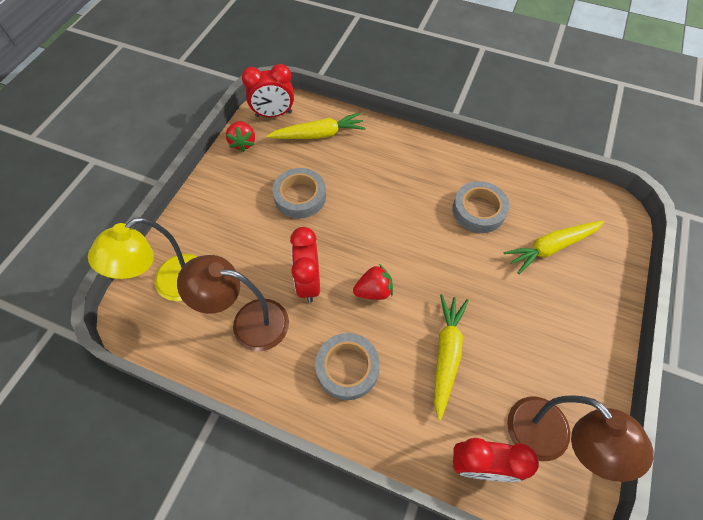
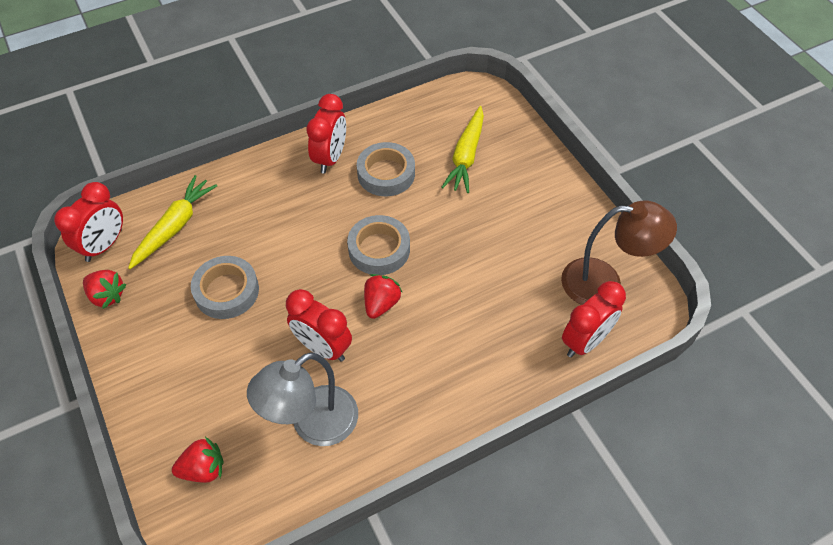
camera: 50 degrees left, 5 degrees down
(171, 285) = (203, 469): yellow lamp -> red strawberry
(248, 322) = (313, 425): brown lamp -> grey lamp
(347, 368) = (430, 375): grey tape -> grey tape (379, 249)
(446, 354) = (484, 295): yellow carrot -> none
(454, 169) = (330, 158): none -> red clock

